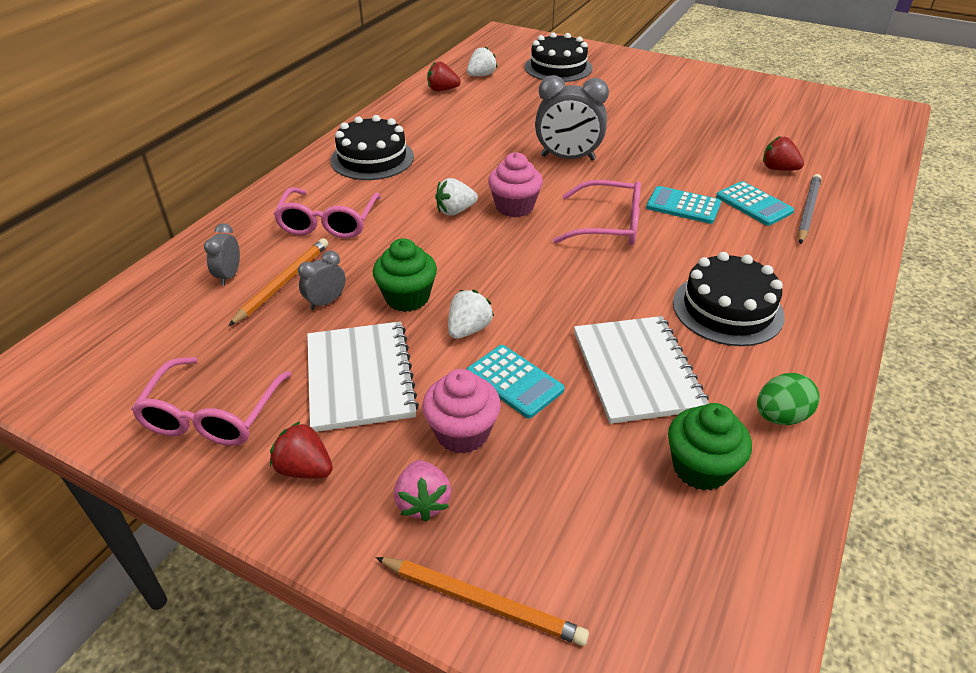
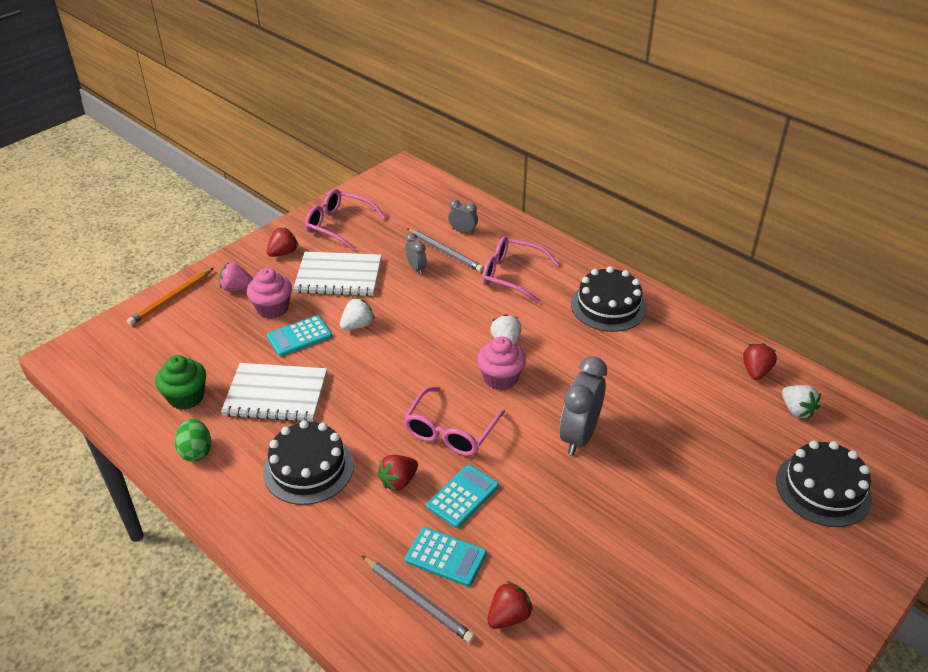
camera: 105 degrees right, 0 degrees up
(282, 283) = (445, 252): orange pencil -> grey pencil
(407, 298) = (404, 303): green cupcake -> none
(468, 329) = (357, 325): white strawberry -> white strawberry turned 90 degrees counterclockwise
(695, 244) = (398, 481): none -> red strawberry
(754, 204) = (446, 557): turquoise calculator -> turquoise calculator turned 135 degrees counterclockwise

